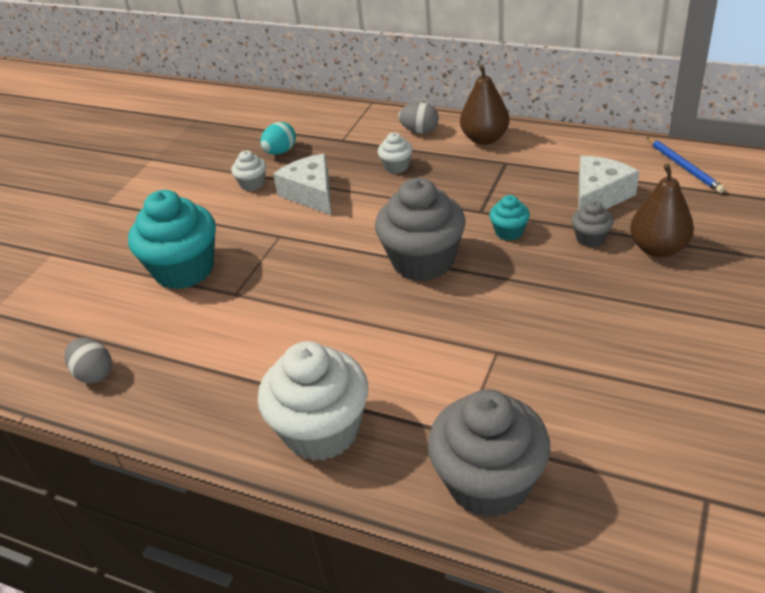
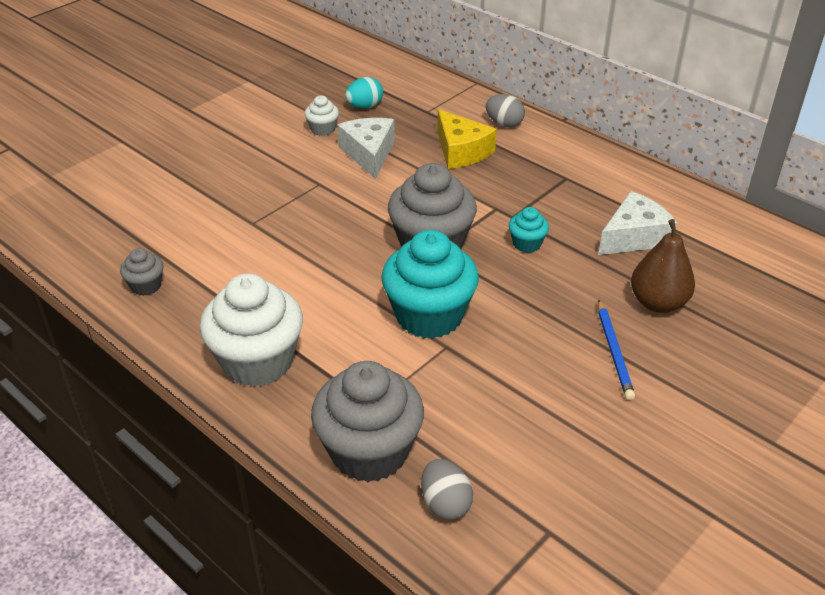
camera: 15 degrees right, 0 degrees up
(94, 373) = (103, 253): grey egg -> grey egg (445, 503)
(184, 270) = (222, 189): turquoise cupcake -> turquoise cupcake (429, 316)
(396, 166) = (461, 151): white cupcake -> yellow cheese
(484, 139) = (560, 149): brown pear -> none
(590, 238) = (599, 273): grey cupcake -> grey cupcake (146, 286)
(684, 167) = (739, 234): blue pencil -> blue pencil (614, 351)

